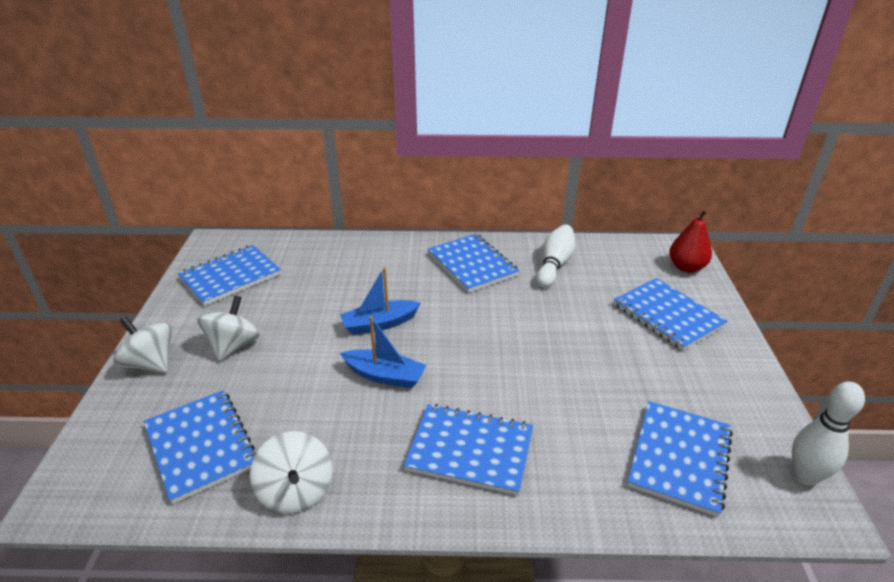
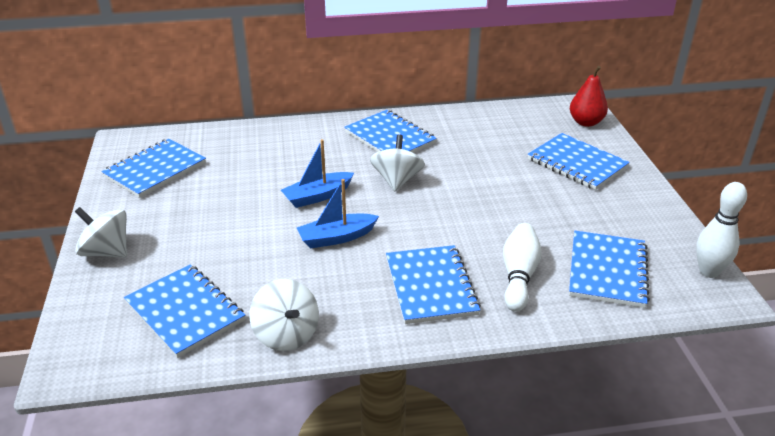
camera: 10 degrees left, 0 degrees up
(233, 346) = (183, 228): white spinning top -> white spinning top (397, 180)
(385, 375) = (336, 238): blue boat -> blue boat turned 150 degrees clockwise
(470, 450) = (430, 286): blue notebook -> blue notebook turned 75 degrees clockwise
(554, 265) = (467, 131): white bowling pin -> white bowling pin (518, 276)

